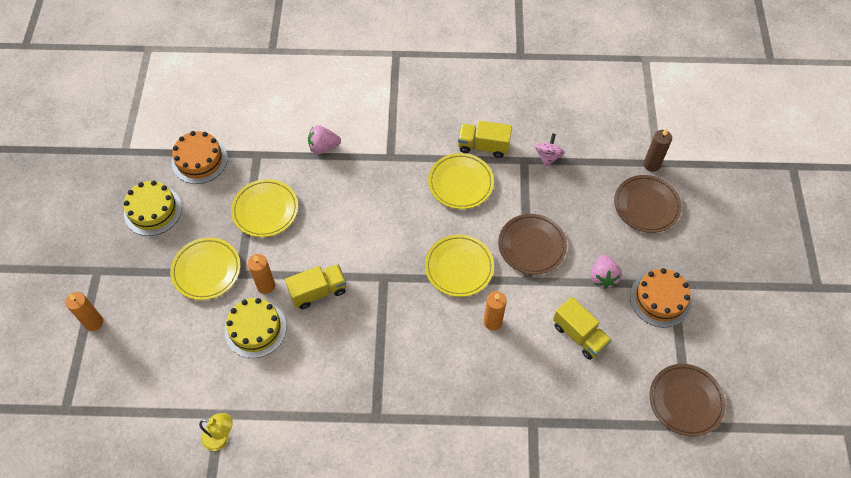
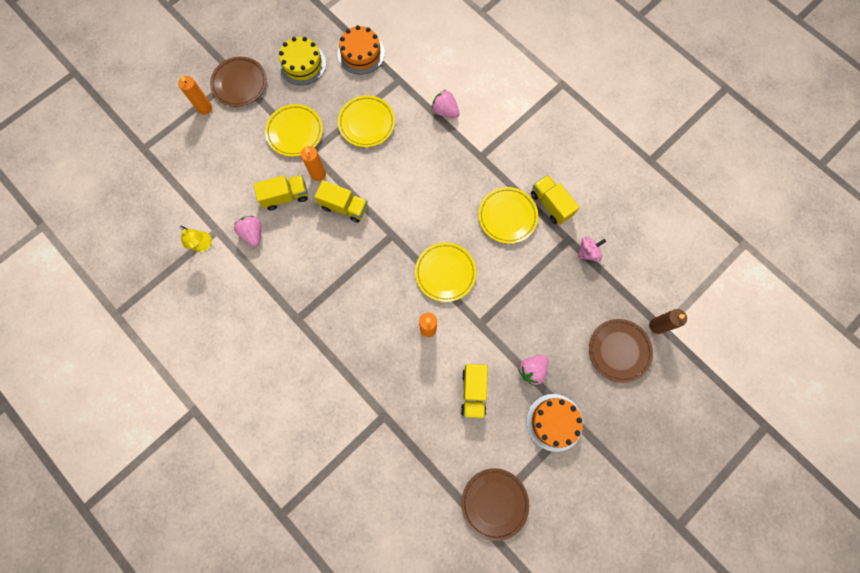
camera: 45 degrees right, 15 degrees up
(255, 329) = (285, 196): yellow cake -> yellow truck
(258, 386) = (253, 234): none -> pink strawberry
(531, 246) = (508, 303): brown plate -> brown plate (239, 84)

